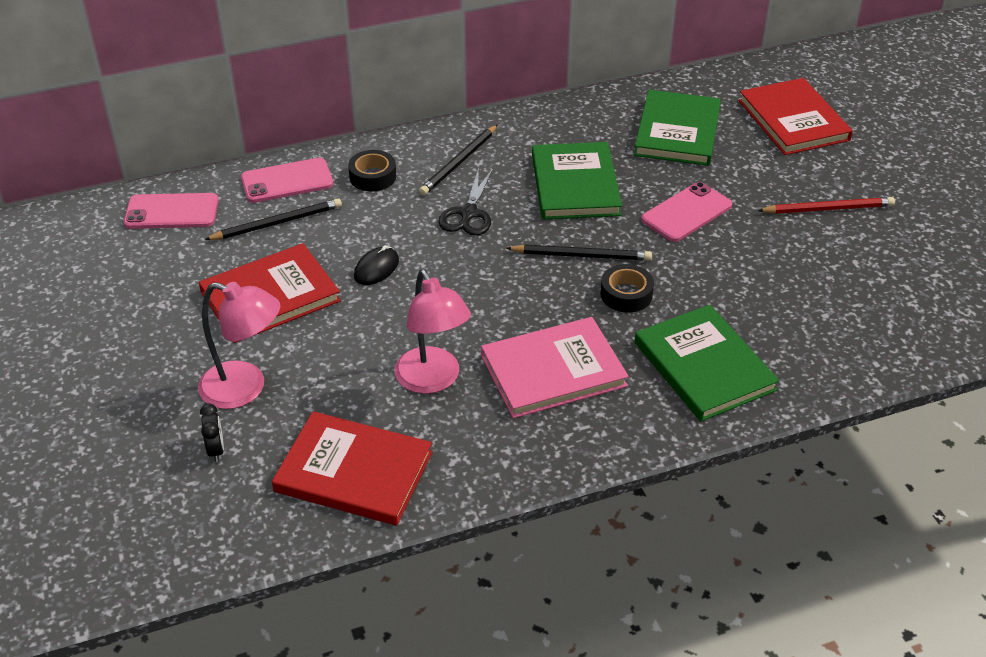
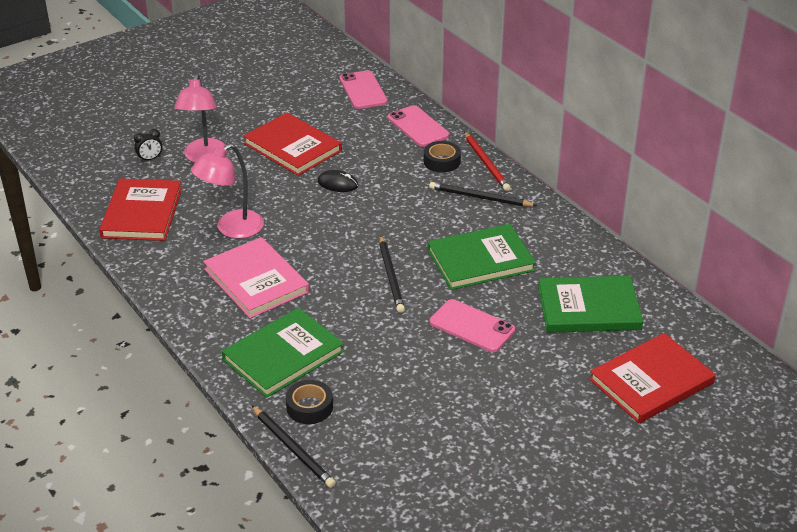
camera: 75 degrees right, 5 degrees down
(277, 223) = (369, 133): black pencil -> black pencil (292, 448)
(468, 214) = (418, 213): black scissors -> none
(626, 294) = (353, 305): black tape -> black tape (309, 407)
(827, 209) = (518, 413): red pencil -> red pencil (486, 163)

